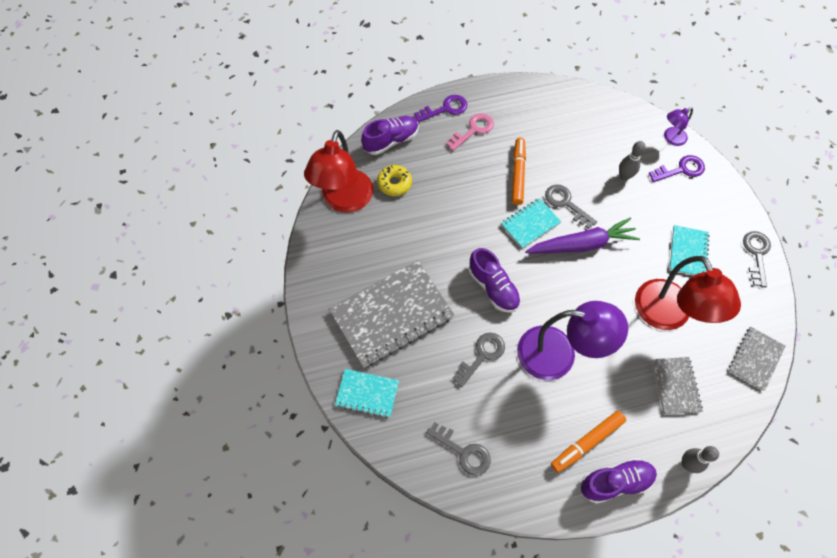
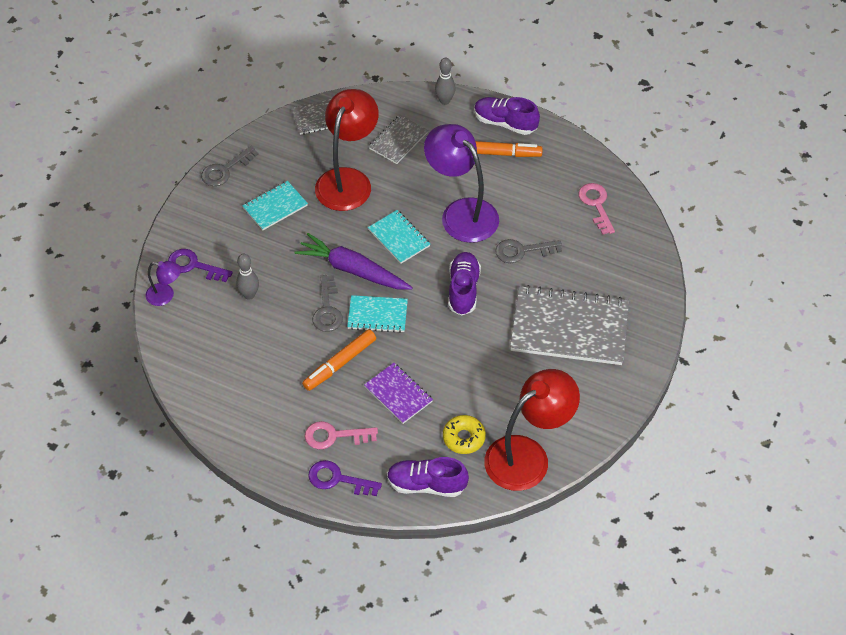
camera: 140 degrees left, 10 degrees down
(367, 393) = (639, 286): turquoise notebook -> turquoise notebook (399, 238)
(462, 181) = (398, 394): none -> purple notebook
(463, 452) = (596, 205): grey key -> pink key

